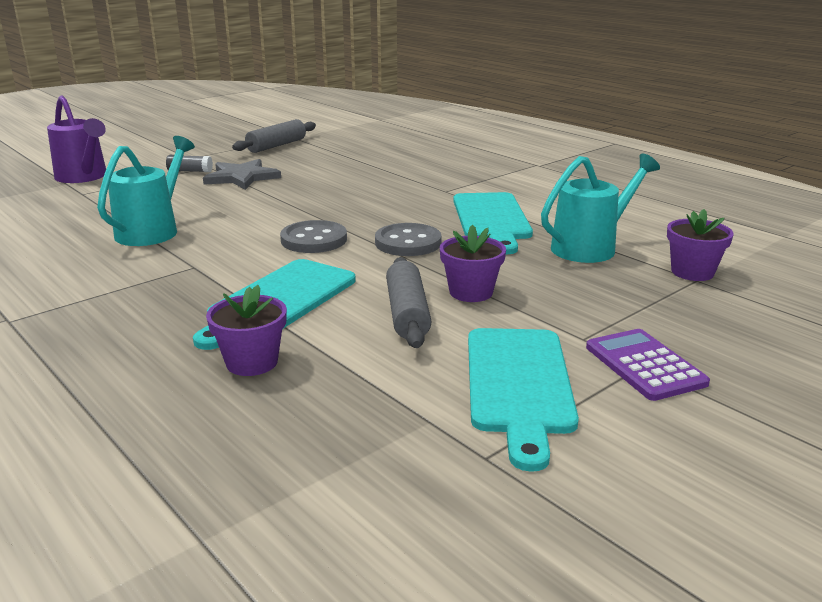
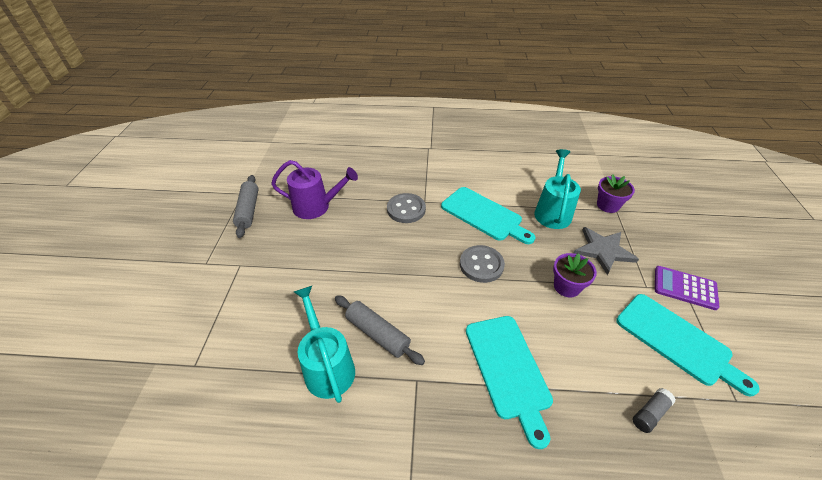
camera: 45 degrees left, 20 degrees up
(84, 177) = (156, 344): purple watering can -> purple watering can (317, 207)
(190, 171) = (235, 279): grey glue stick -> grey glue stick (650, 413)
(241, 177) = (285, 263): grey star -> grey star (603, 251)
(252, 362) = (580, 433): purple flower pot -> none
(314, 240) = (435, 298): grey button -> grey button (406, 209)
(407, 314) = (572, 327): grey rolling pin -> grey rolling pin (378, 334)

